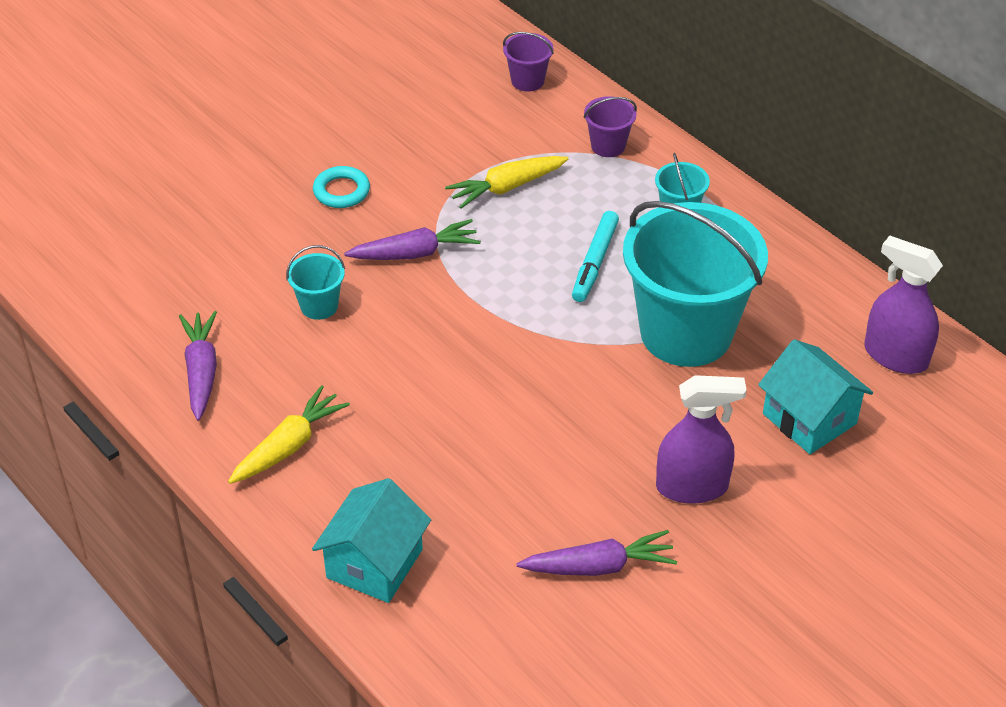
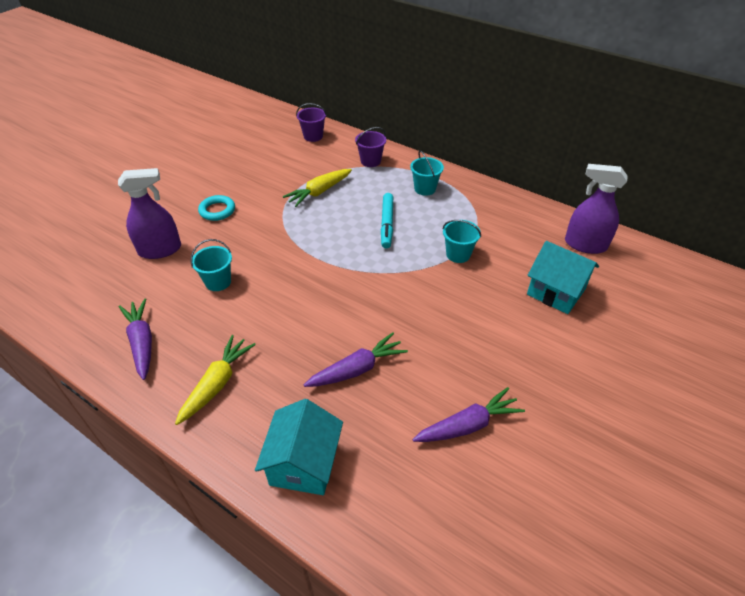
camera: 15 degrees left, 0 degrees up
(415, 253) = (273, 238): purple carrot -> purple carrot (357, 369)
(686, 333) = (458, 254): turquoise bucket -> turquoise bucket, size x0.41
(692, 487) = (505, 352): purple spray bottle -> purple spray bottle (160, 250)

